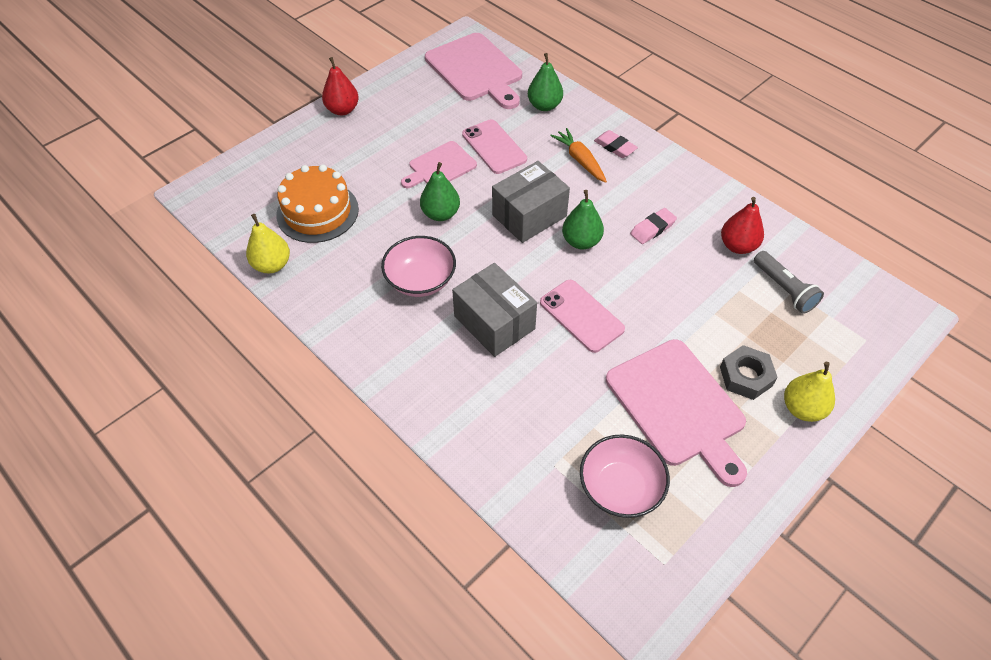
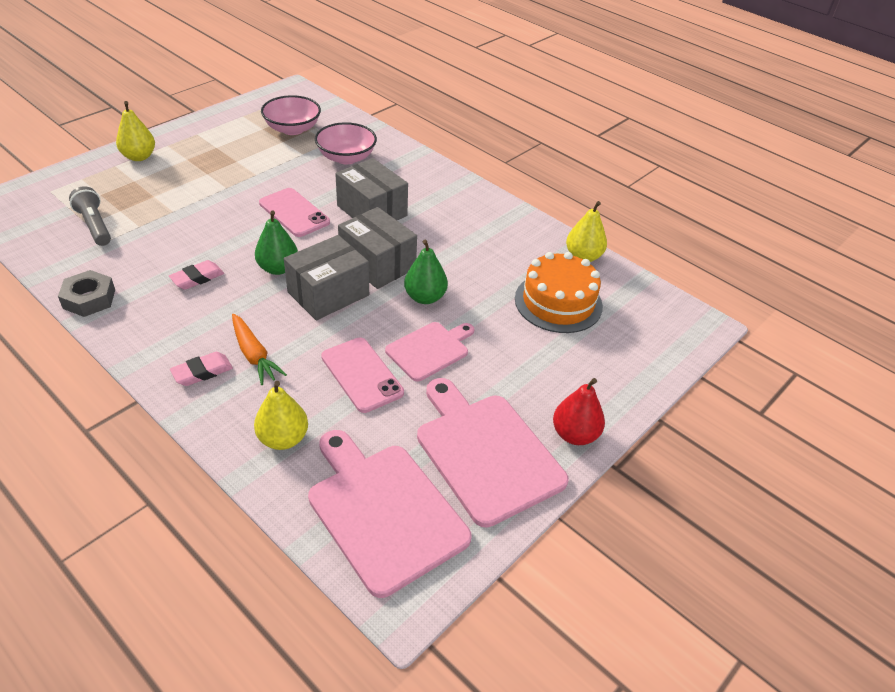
camera: 175 degrees right, 10 degrees down
(420, 280) = (439, 241): pink bowl -> pink bowl (346, 157)
(485, 250) = (377, 264): none -> grey box
(544, 106) = (283, 439): green pear -> yellow pear
(615, 147) = (202, 372): pink eraser -> pink eraser turned 75 degrees counterclockwise
(678, 406) = (235, 161): pink cutting board -> pink cutting board (486, 452)
(737, 246) = (115, 260): red pear -> none
(745, 376) = (171, 174): grey nut -> grey nut (89, 299)

